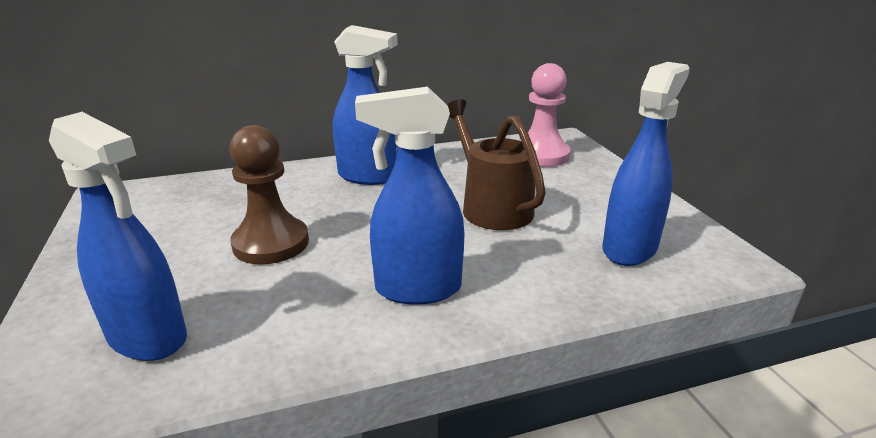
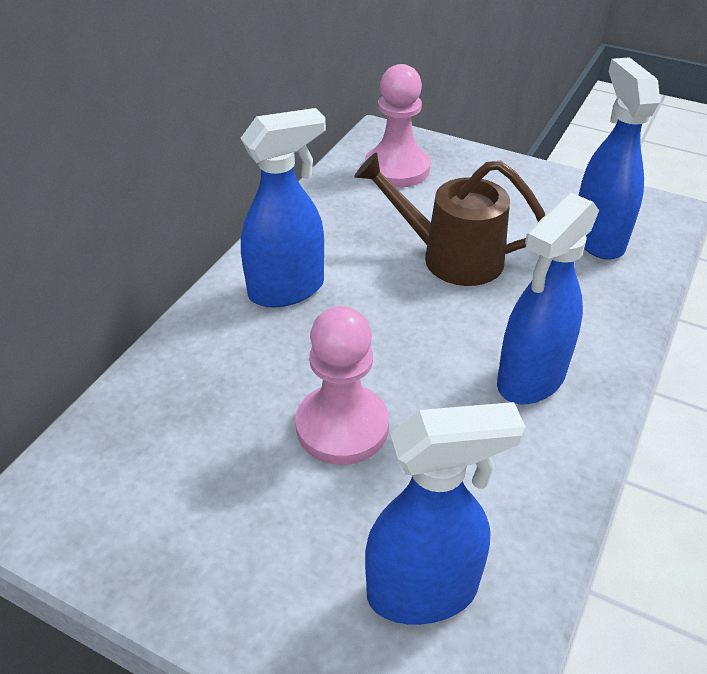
camera: 45 degrees left, 15 degrees up
(271, 243) = (342, 427): brown pawn -> pink pawn

